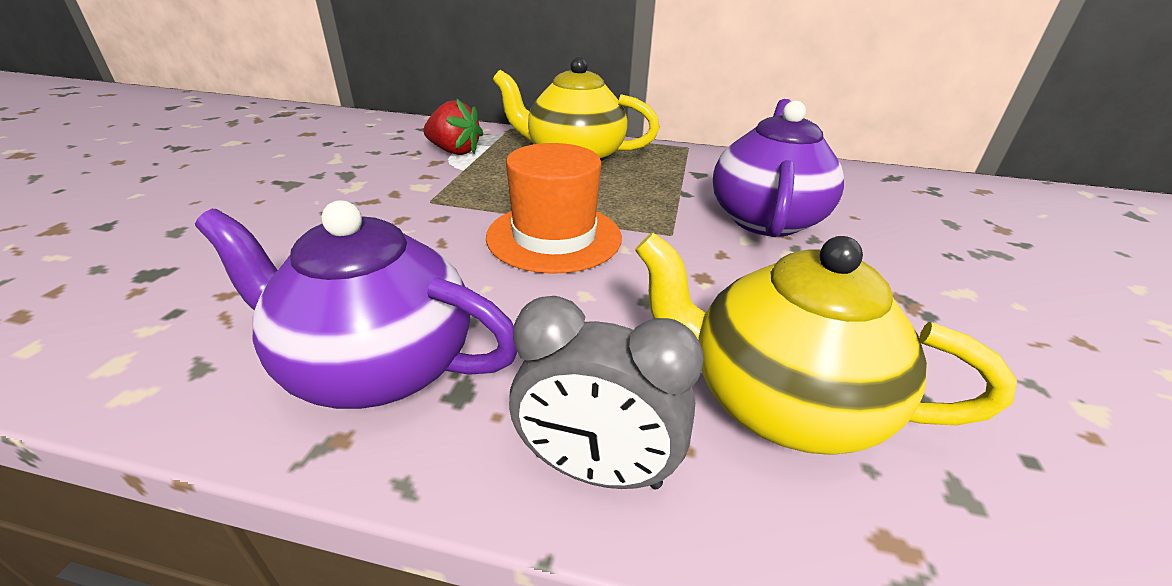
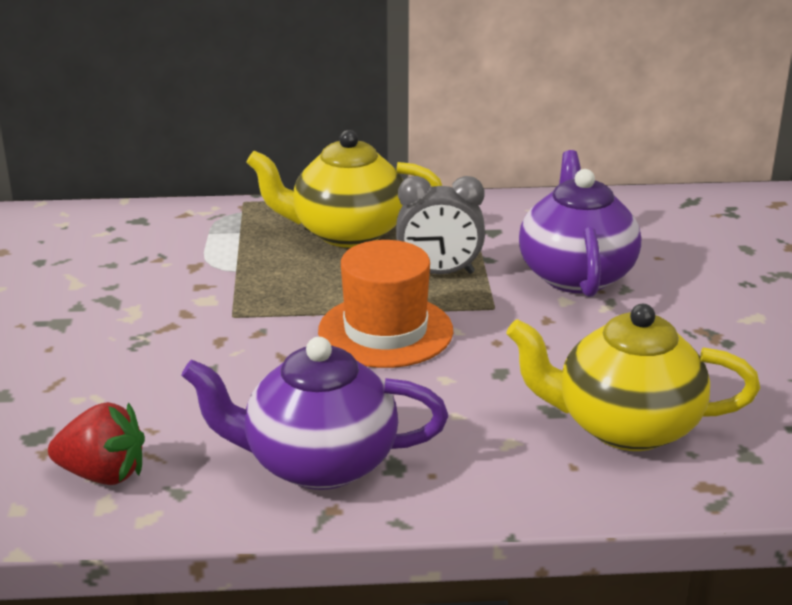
camera: 15 degrees left, 5 degrees down
(454, 151) = (205, 248): red strawberry -> red strawberry (103, 474)
(596, 470) = (518, 489): grey clock -> grey clock (439, 273)

